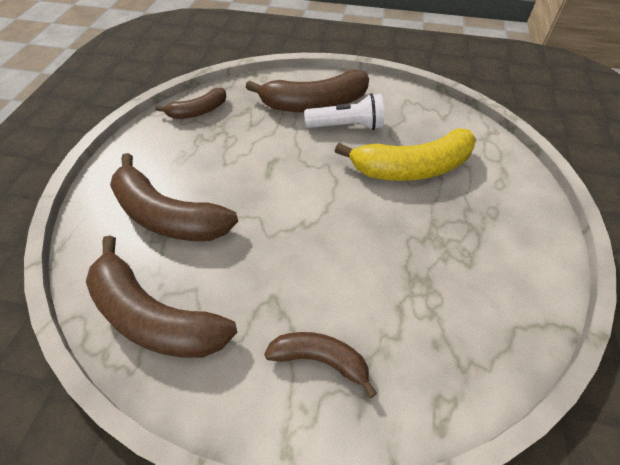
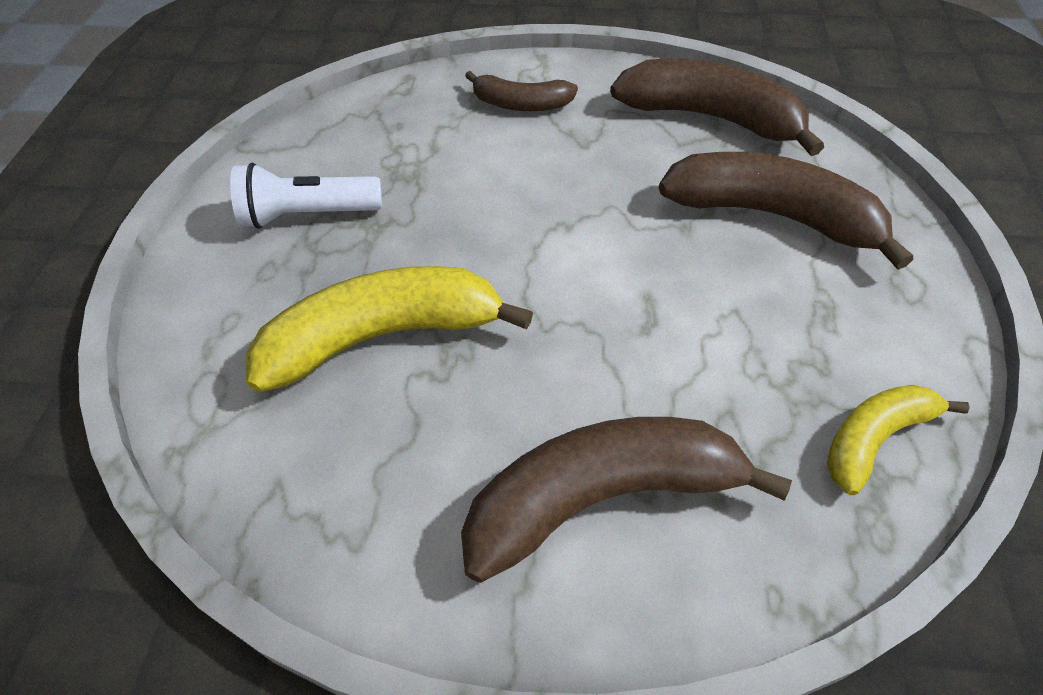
camera: 175 degrees right, 0 degrees up
(198, 111) = (874, 438): brown banana -> yellow banana
(346, 126) = (513, 430): white flashlight -> white flashlight (308, 215)

